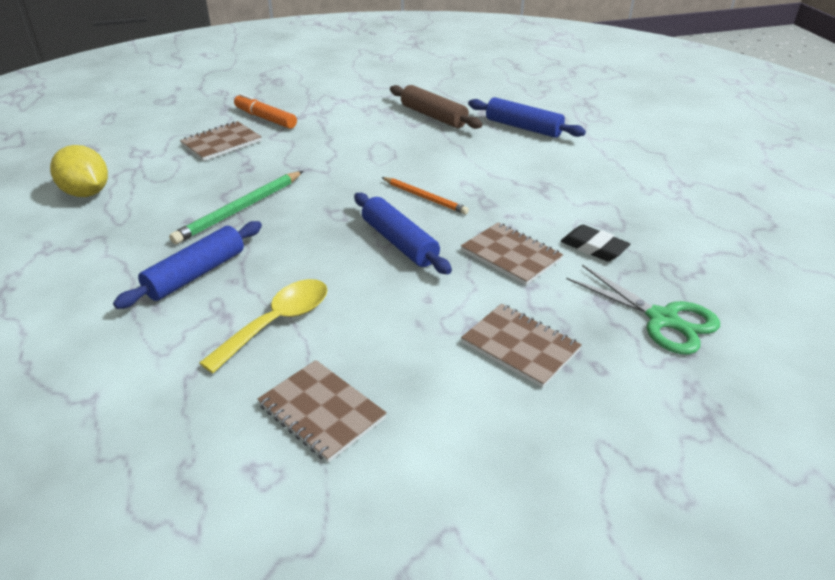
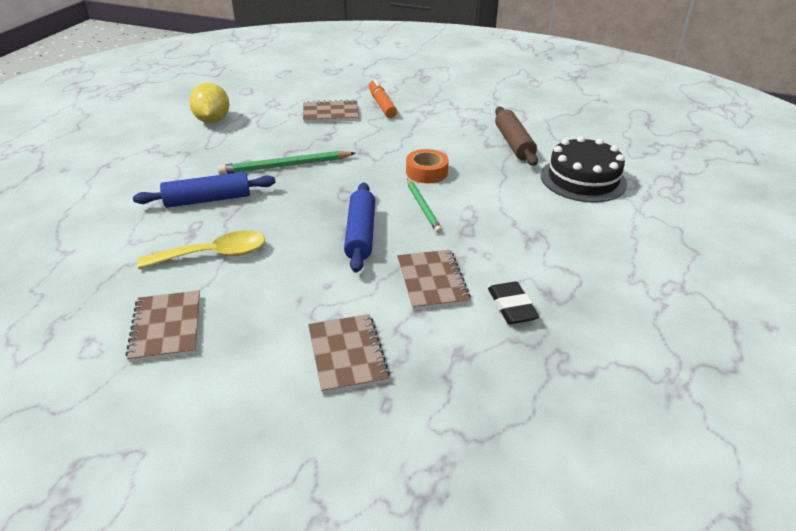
camera: 35 degrees right, 0 degrees up
(389, 166) = (426, 172): none -> orange tape
(425, 197) = (423, 207): orange pencil -> green pencil
(523, 127) = (583, 179): blue rolling pin -> black cake
(662, 319) = (493, 396): green scissors -> none

